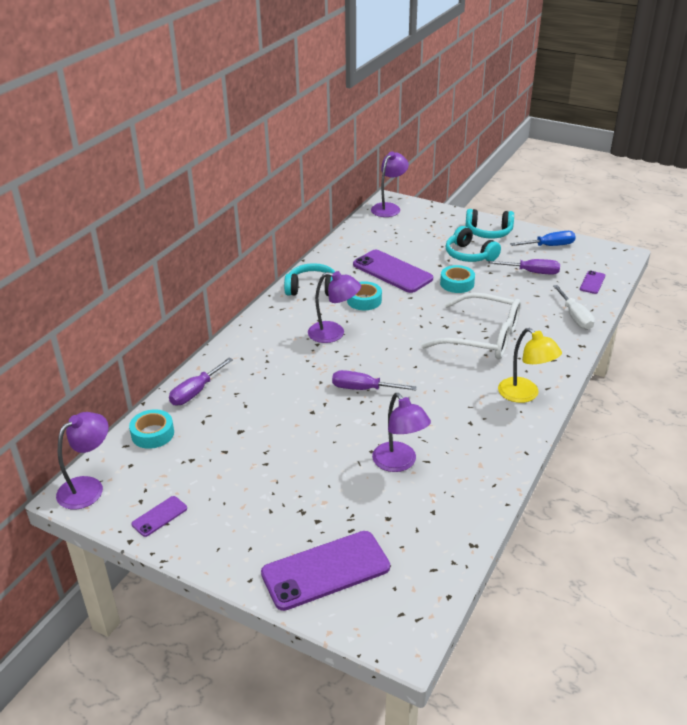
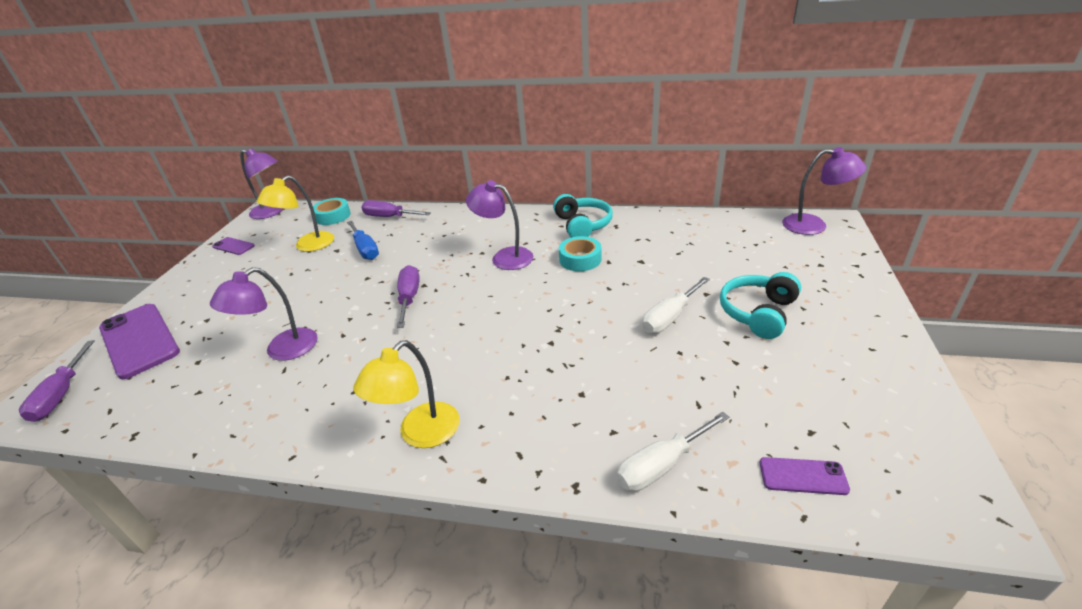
camera: 75 degrees right, 0 degrees up
(212, 452) = (307, 246): none -> yellow lamp
(334, 334) = (504, 257): purple lamp -> purple lamp turned 120 degrees clockwise
(392, 272) = (657, 263): purple phone -> none
(457, 283) = (669, 317): turquoise tape -> white screwdriver
(482, 337) = (547, 366): white glasses -> none
(488, 232) = (847, 318): turquoise headphones -> none
(532, 272) = (767, 387): purple screwdriver -> purple screwdriver (61, 395)
(549, 246) = (881, 395): blue screwdriver -> blue screwdriver (365, 249)

